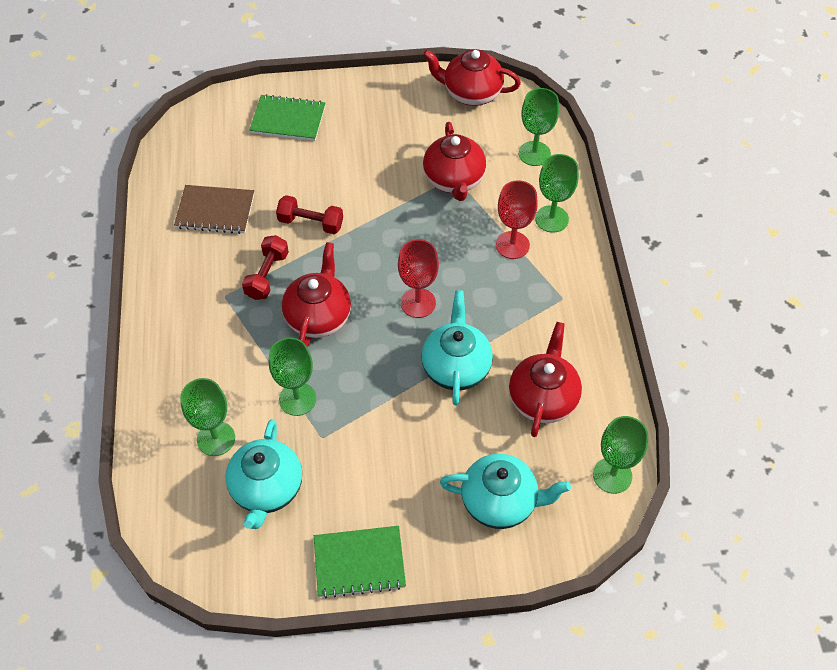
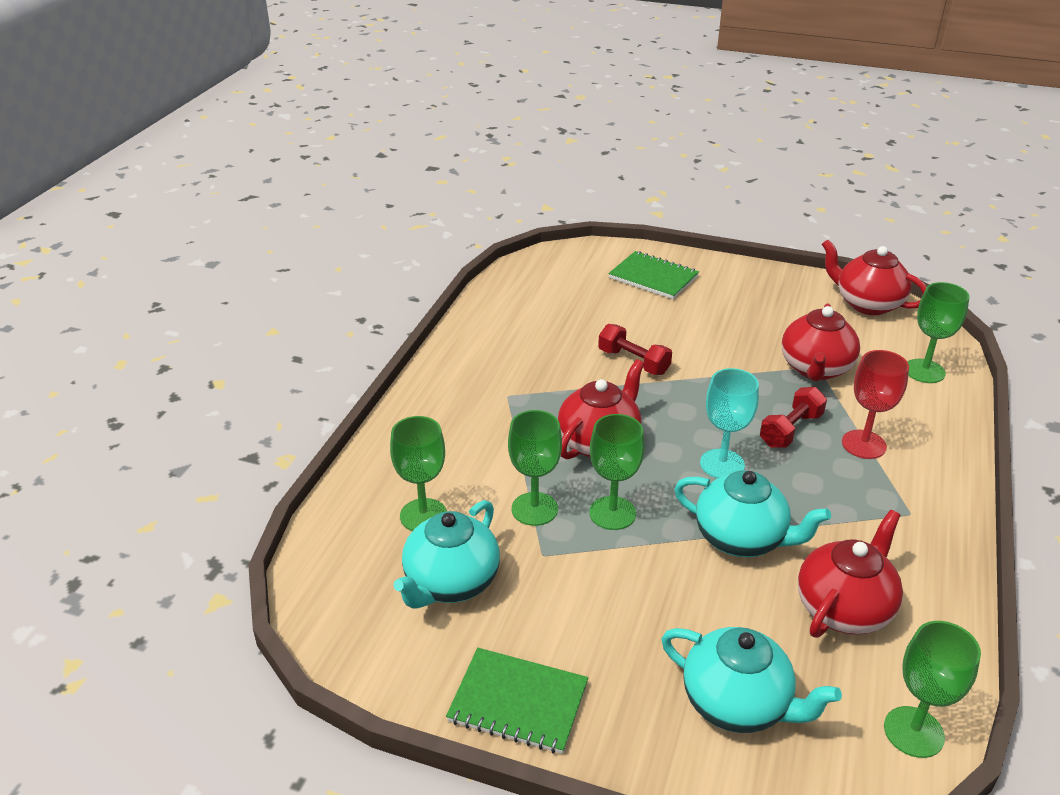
camera: 25 degrees right, 20 degrees down
(215, 211) = (538, 326): brown notebook -> none
(267, 275) = (562, 391): red dumbbell -> red dumbbell (790, 430)
(418, 303) = (722, 464): red goblet -> turquoise goblet
(456, 367) = (741, 539): turquoise teapot -> turquoise teapot turned 90 degrees clockwise
(551, 219) = (924, 434): green goblet -> green goblet (612, 513)

